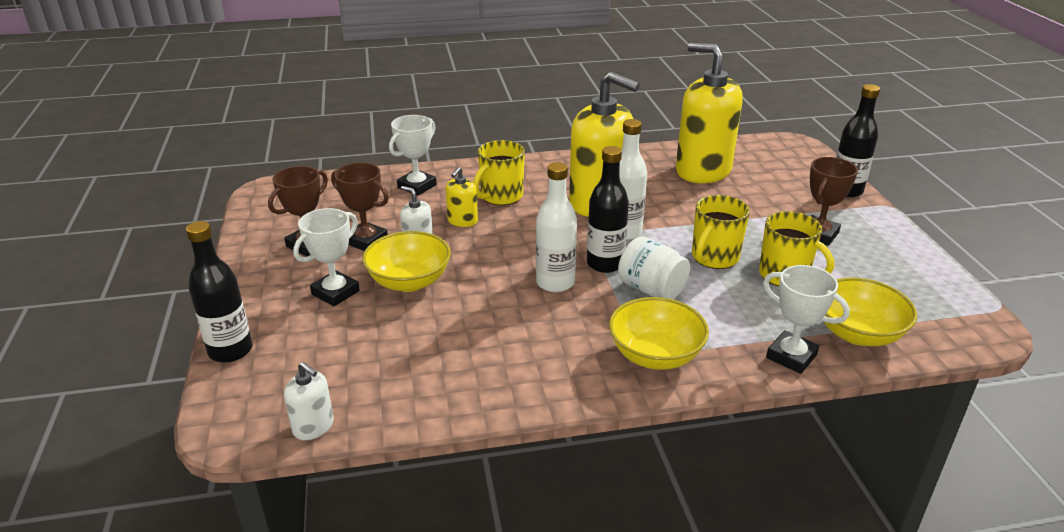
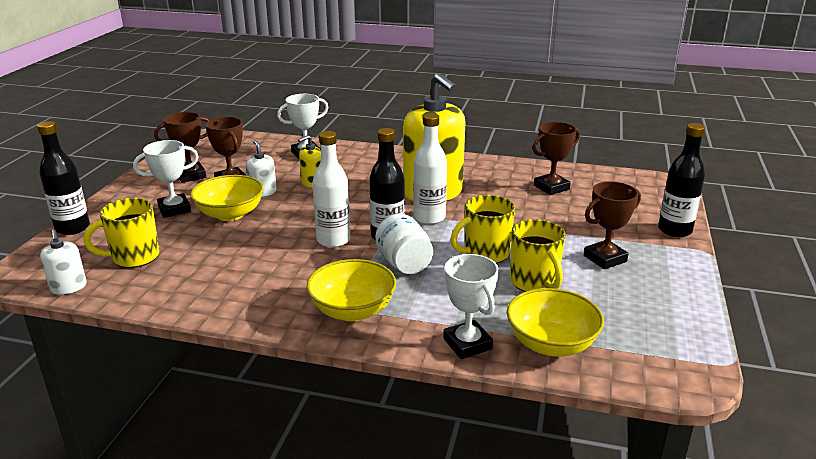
camera: 25 degrees right, 5 degrees down
(501, 196) = (360, 173): yellow mug -> yellow mug (134, 257)
(703, 170) = (551, 187): yellow soap dispenser -> brown trophy

